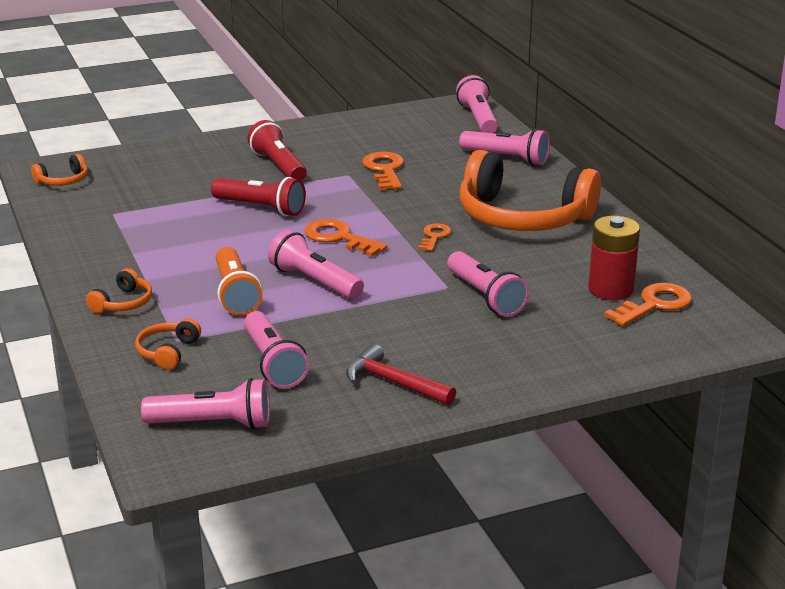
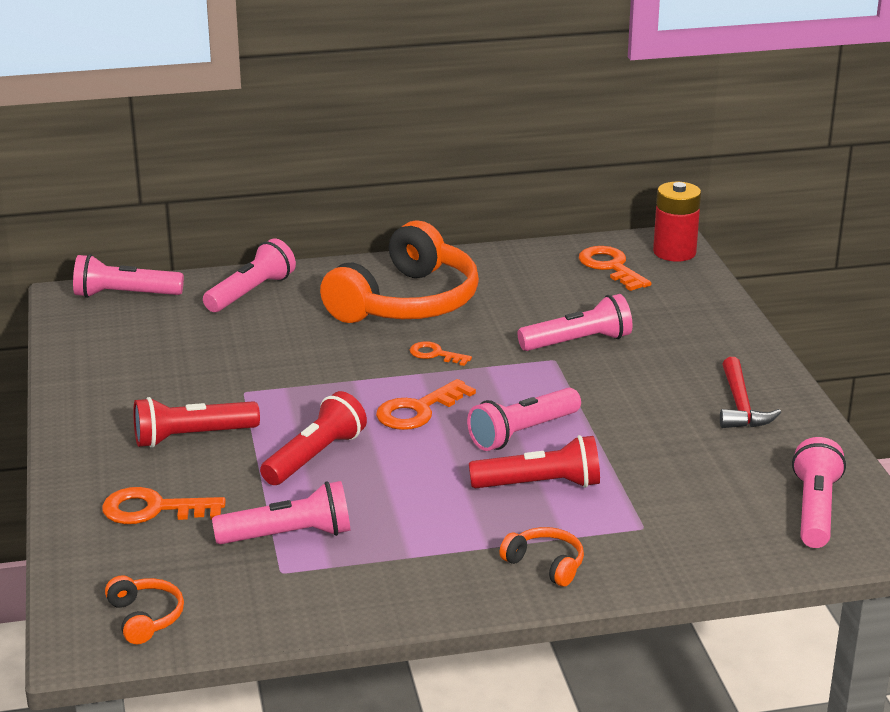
camera: 80 degrees left, 0 degrees up
(168, 352) = (668, 534): orange headphones -> none
(235, 294) = (539, 485): orange flashlight -> red flashlight
(273, 363) = (698, 469): pink flashlight -> pink flashlight (288, 535)
(385, 170) = (243, 367): orange key -> orange key (153, 509)
(394, 383) = (740, 405): red hammer -> red hammer turned 45 degrees counterclockwise
(611, 289) = (577, 281): red battery -> red battery (674, 252)

